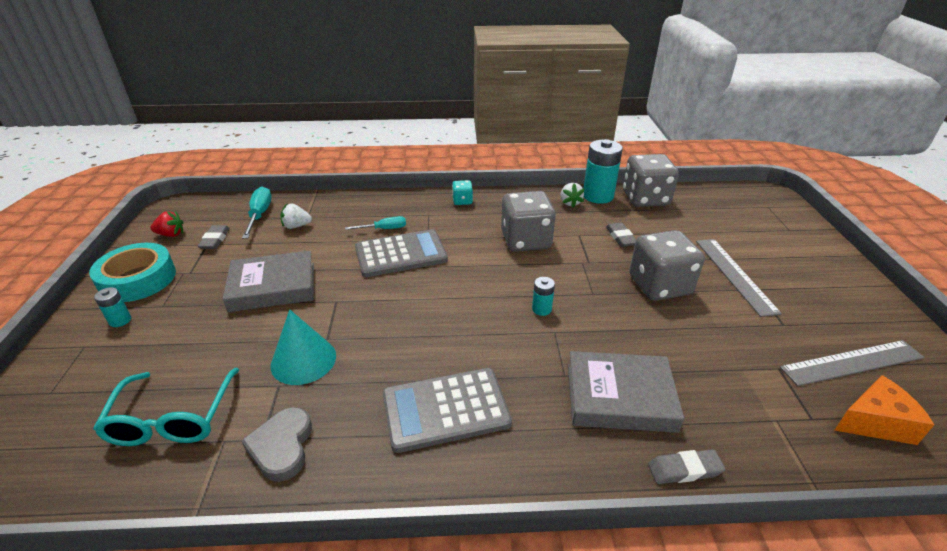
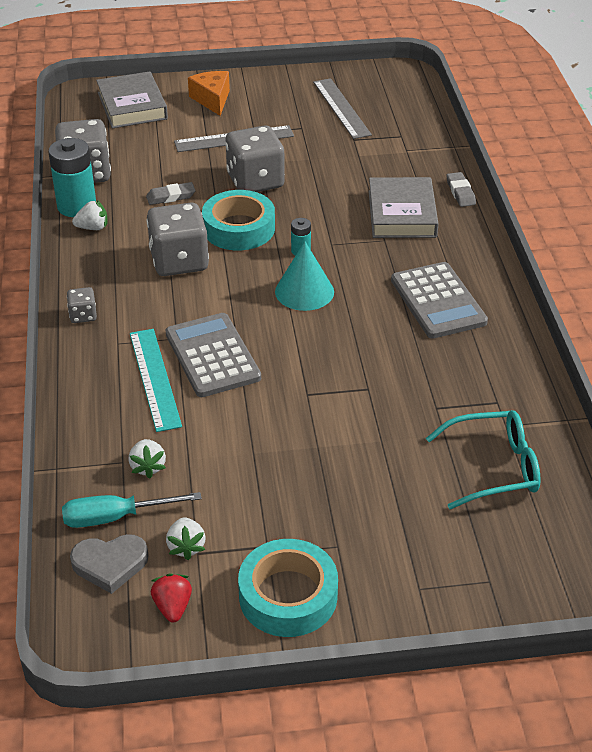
camera: 95 degrees left, 5 degrees up
(120, 320) = (371, 575): turquoise battery -> none
(215, 240) = (186, 547): grey eraser -> white strawberry
(273, 286) = (288, 453): grey book -> grey book (132, 106)
(282, 446) = (500, 387): grey heart -> grey heart (110, 564)
(303, 360) = (401, 398): turquoise cone -> turquoise cone (304, 291)
(384, 229) = (155, 378): turquoise screwdriver -> turquoise ruler
(462, 201) = (83, 315): turquoise dice -> grey dice
(576, 273) = (239, 228): none -> turquoise tape
(875, 422) = (398, 113): orange cheese -> orange cheese (212, 100)

